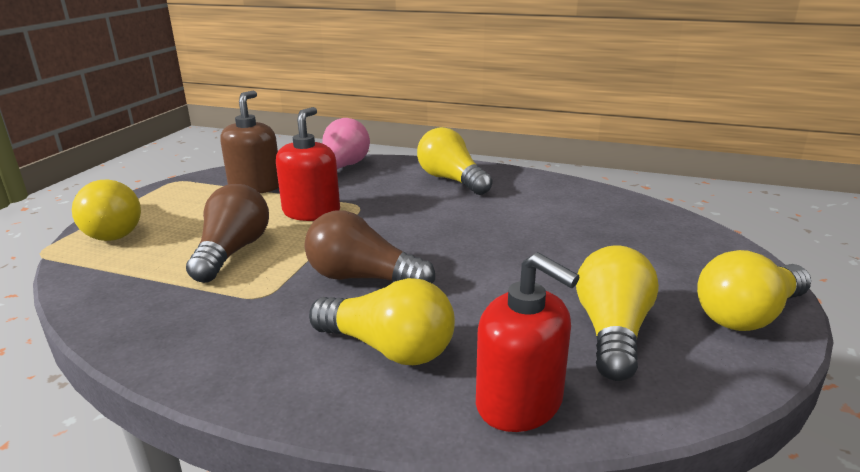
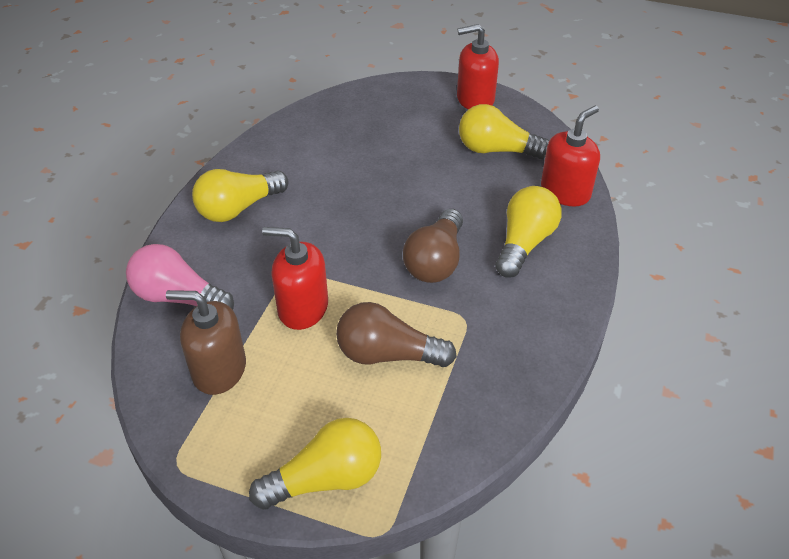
camera: 90 degrees left, 20 degrees up
(747, 315) = (475, 99): yellow light bulb -> red soap dispenser

